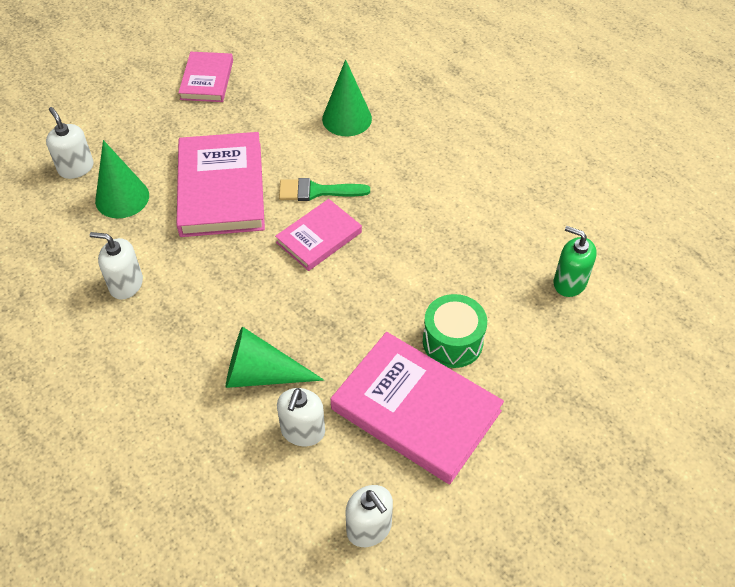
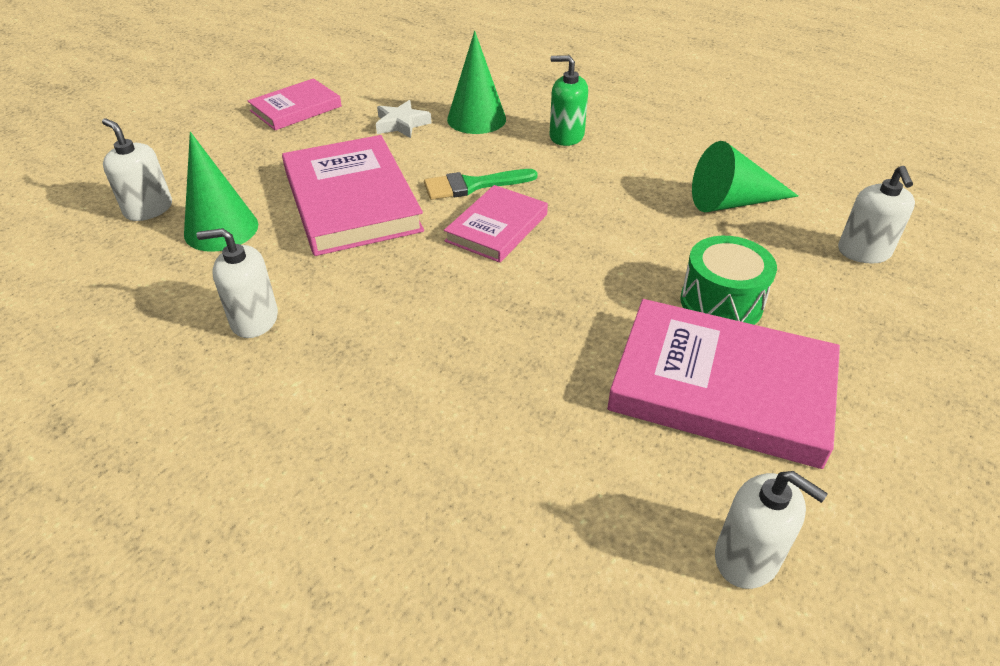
camera: 15 degrees left, 10 degrees down
(207, 80) = (296, 109): pink book -> pink book turned 60 degrees clockwise
(261, 374) = (490, 388): green cone -> green cone (732, 202)
(284, 113) = (401, 124): none -> white star
(303, 431) = (581, 447): white soap dispenser -> white soap dispenser (863, 252)
(569, 282) = (816, 221): green soap dispenser -> green soap dispenser (566, 136)

